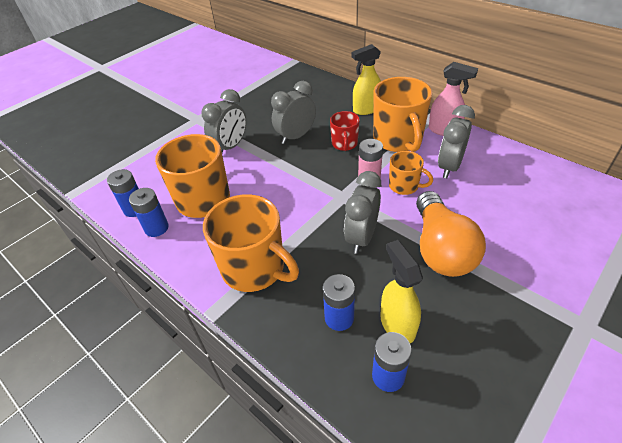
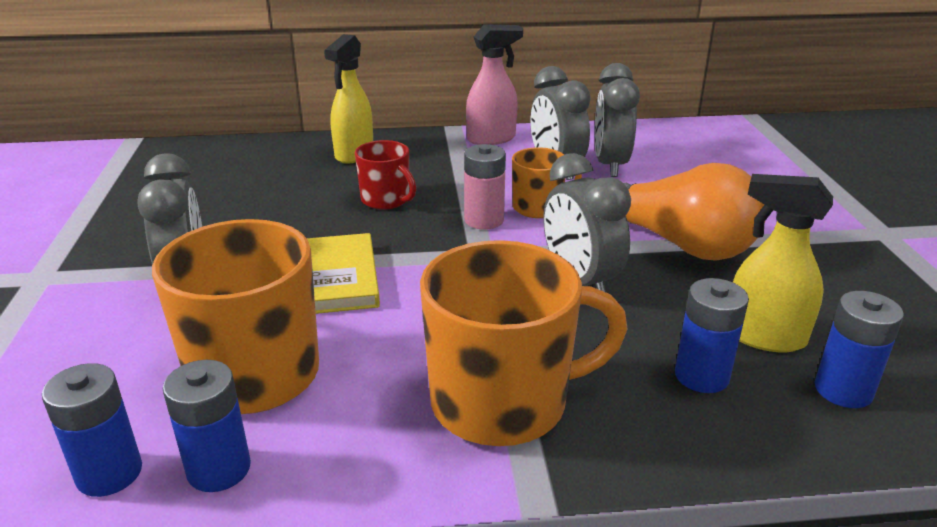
camera: 50 degrees left, 15 degrees down
(275, 174) = (336, 278): none -> yellow book
(296, 137) = (293, 222): grey clock -> grey clock (610, 165)
(398, 140) = (452, 168): orange mug -> none

